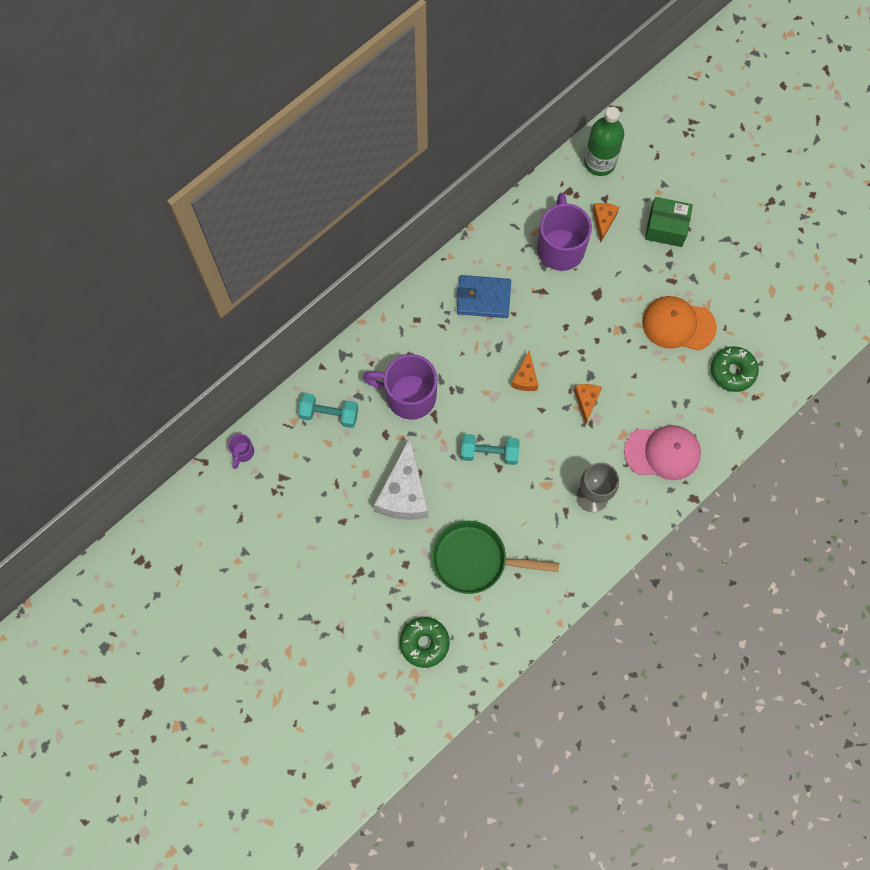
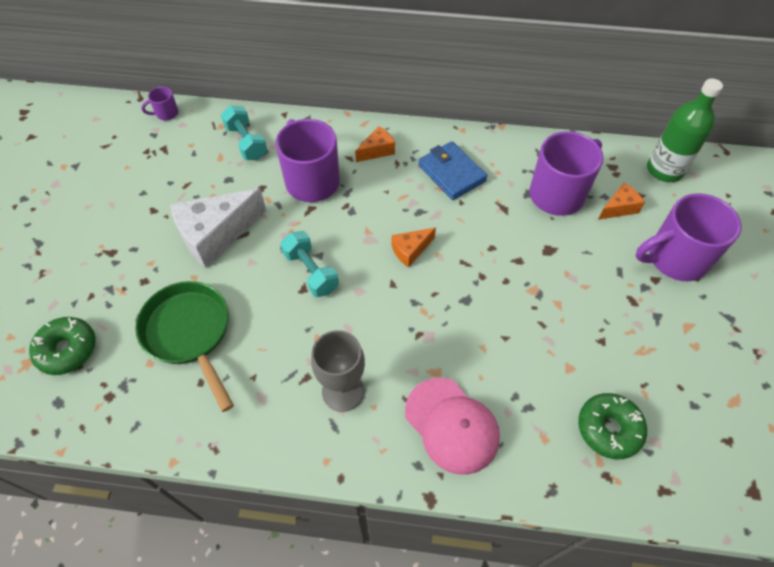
camera: 50 degrees right, 15 degrees down
(586, 401) = (437, 315): orange cheese -> orange cheese (377, 150)
(666, 228) = (674, 259): green box -> purple mug
(678, 324) = (598, 338): orange cap -> none

